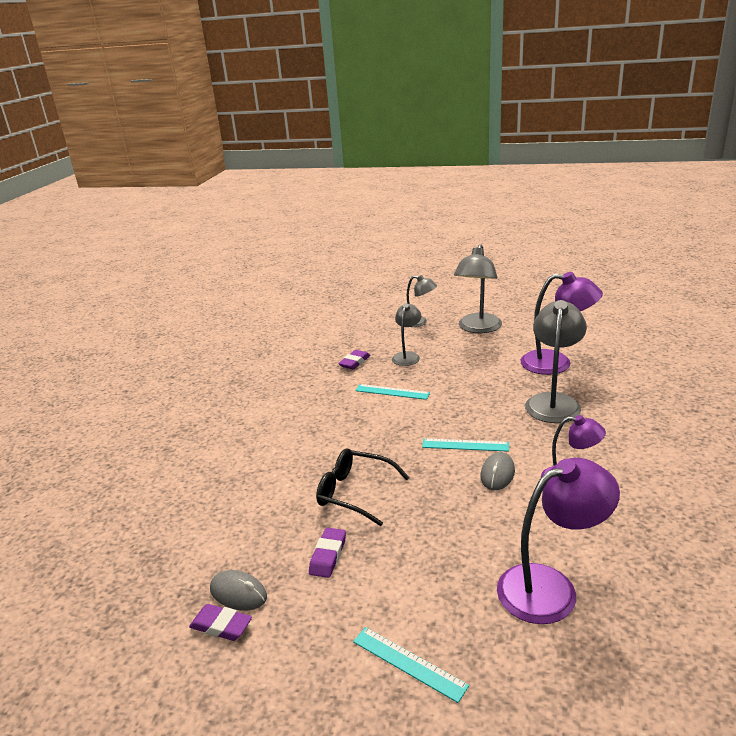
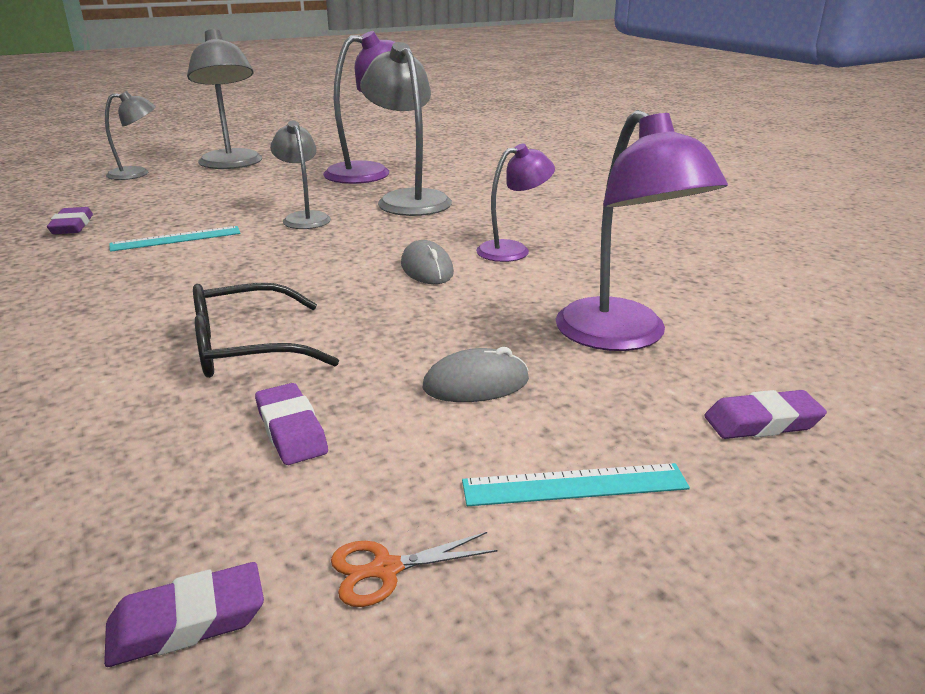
camera: 45 degrees left, 0 degrees up
(238, 593) = (169, 555): grey mouse -> grey mouse (476, 384)
(295, 650) = (386, 569): none -> orange scissors
(407, 356) = (157, 204): grey lamp -> grey lamp (304, 218)
(465, 445) = (351, 257): turquoise ruler -> none
(551, 587) = (622, 337): purple lamp -> purple lamp turned 135 degrees clockwise
(553, 694) = (762, 422): none -> purple eraser

